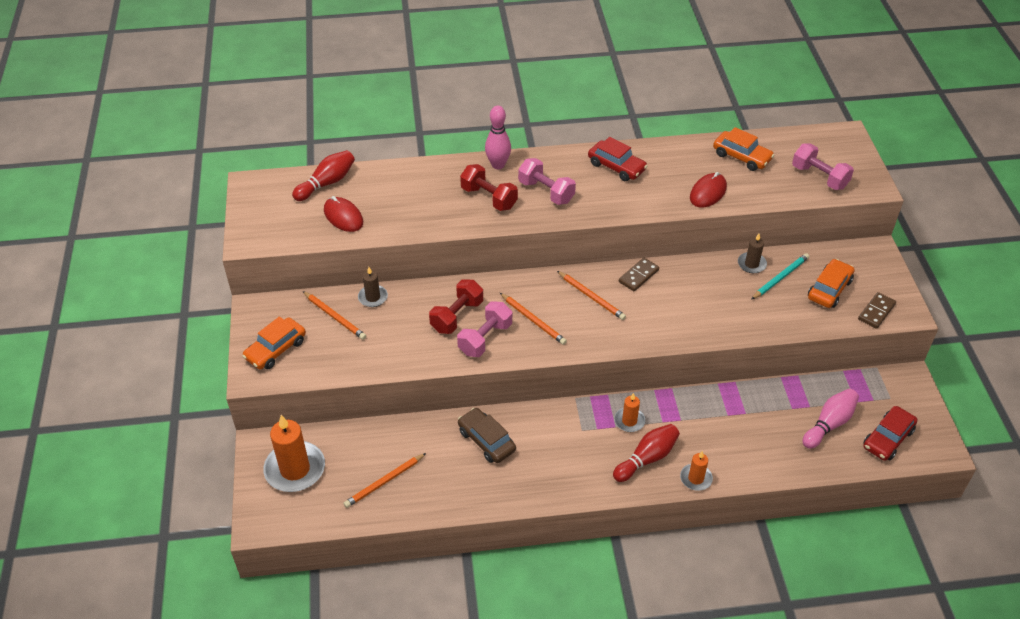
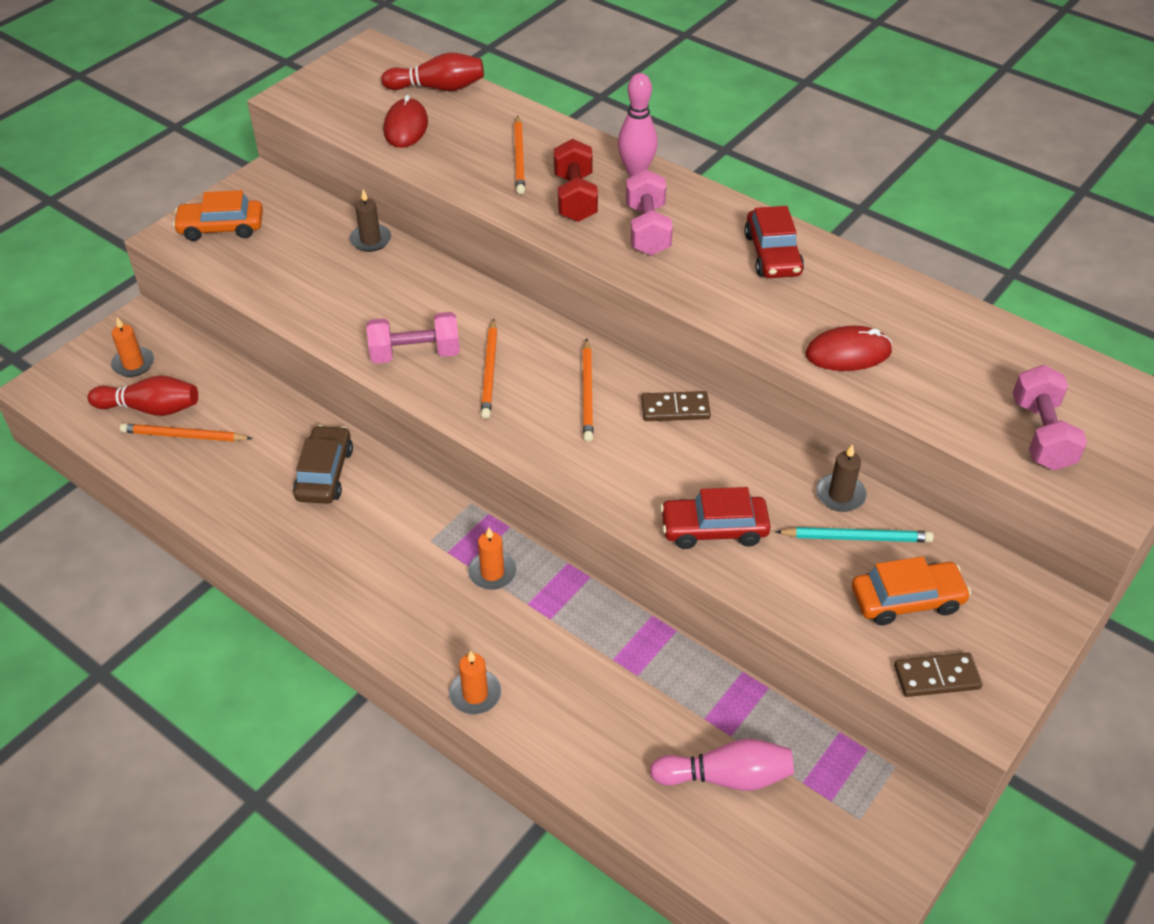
camera: 45 degrees right, 0 degrees up
(295, 469) = (133, 364): orange candle -> orange candle, size x0.53
(335, 317) = (311, 234): orange pencil -> orange pencil (519, 157)
(457, 316) = (421, 312): red dumbbell -> none
(647, 458) = (453, 627): red bowling pin -> red bowling pin (151, 408)
(742, 157) = (960, 342): orange car -> none
(888, 439) = (781, 863): red car -> red car (714, 529)

